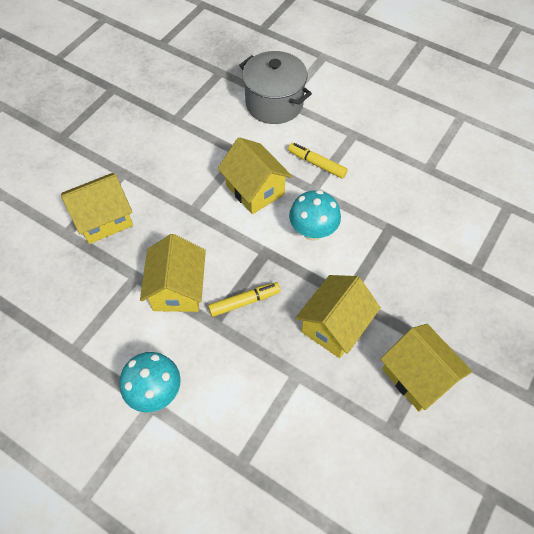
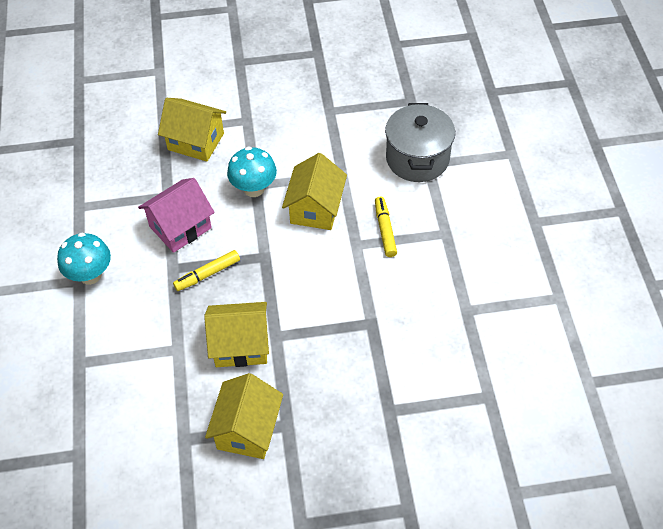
camera: 50 degrees right, 5 degrees down
(178, 289) = (180, 227): yellow house -> pink house
(244, 302) = (207, 274): yellow marker -> yellow marker turned 120 degrees clockwise
(313, 231) = (314, 273): turquoise mushroom -> turquoise mushroom (254, 189)

